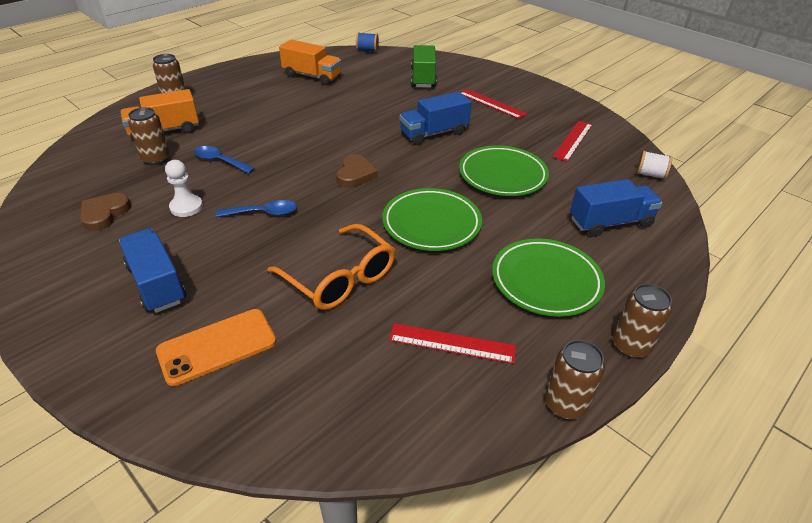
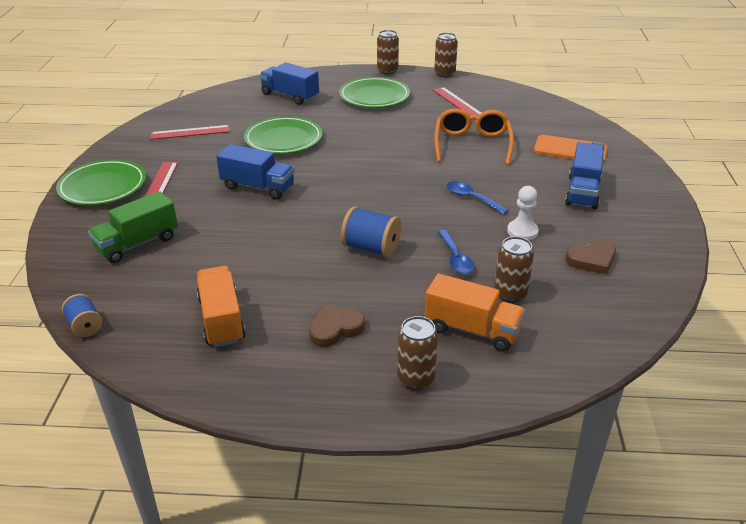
camera: 130 degrees left, 5 degrees down
(288, 139) = (371, 248): none -> blue spool
(355, 174) = (371, 190): brown heart -> brown heart (335, 328)
(431, 223) = (379, 140): green plate -> green plate (103, 187)
(650, 175) = (209, 98): white spool -> none

